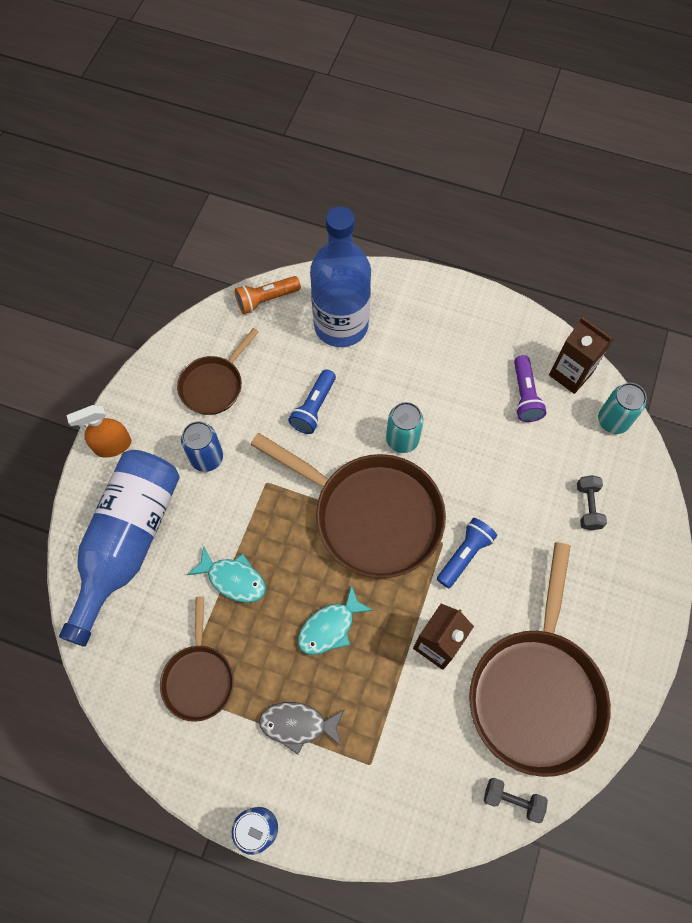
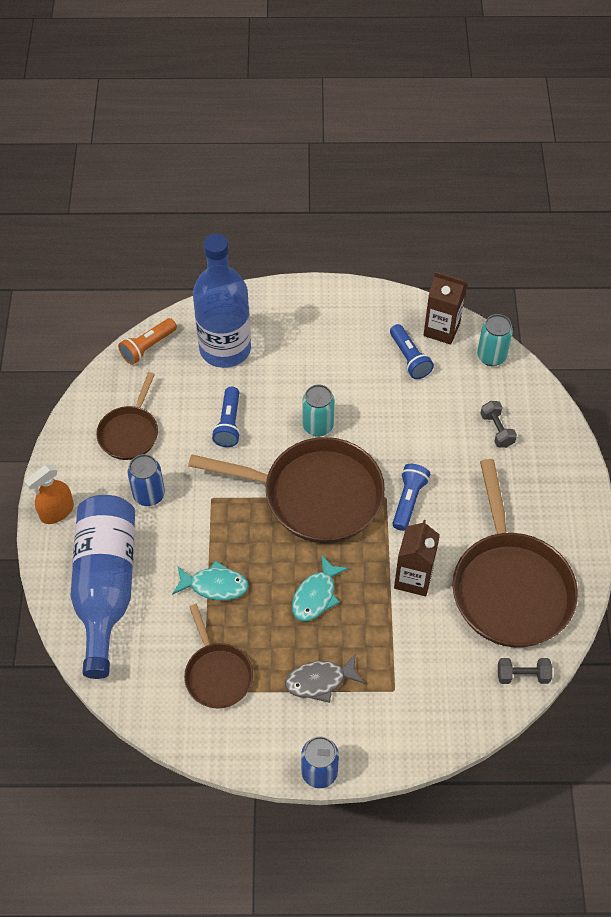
camera: 20 degrees left, 10 degrees down
(524, 395) = (409, 358): purple flashlight -> blue flashlight

